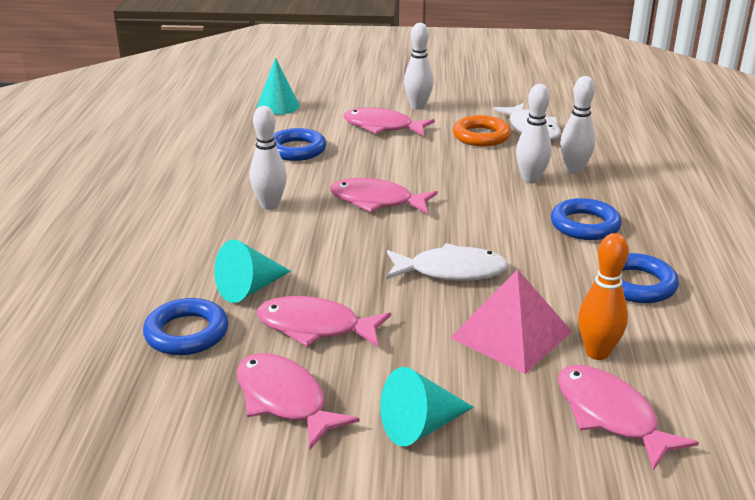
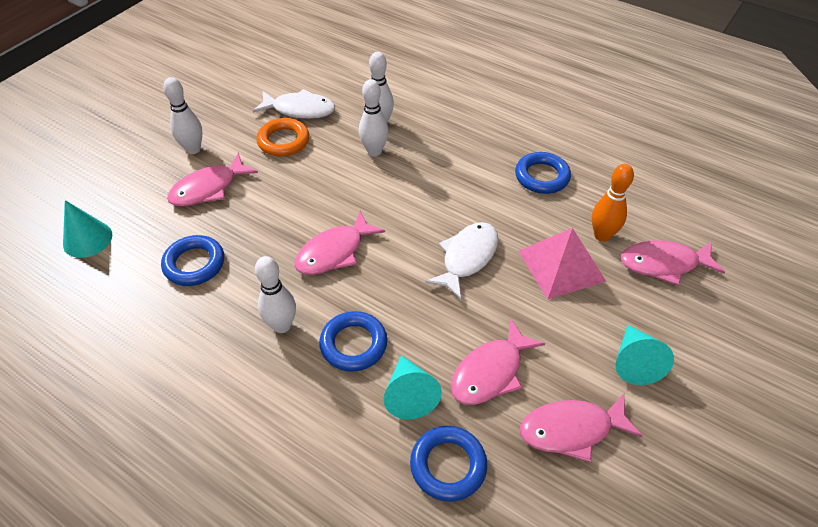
camera: 60 degrees left, 20 degrees up
(585, 225) = (457, 160): blue ring -> blue ring (353, 344)

